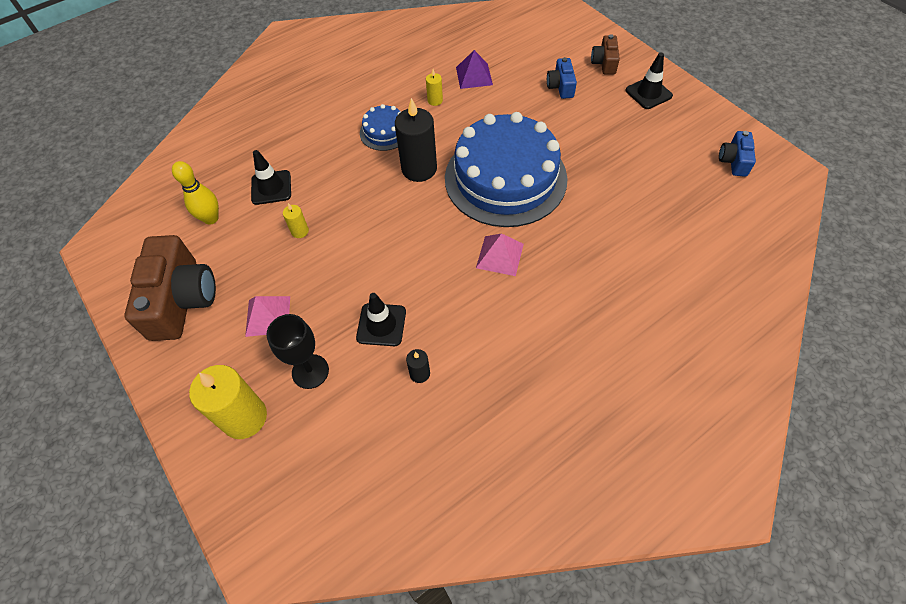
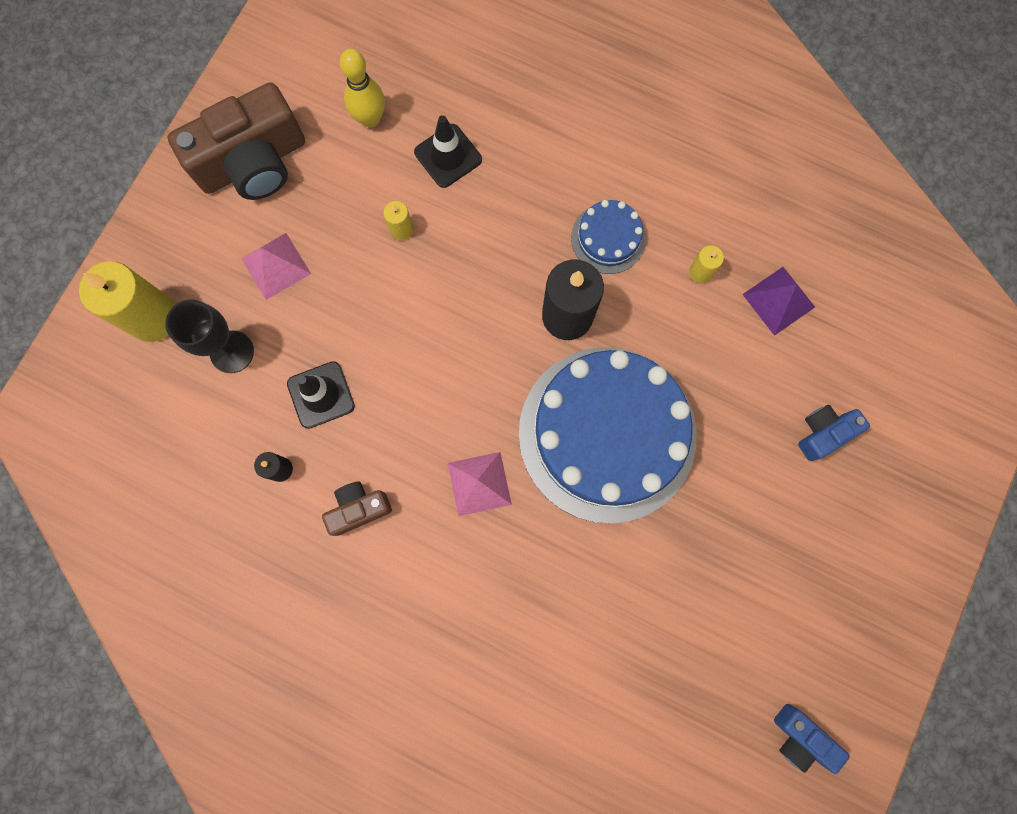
camera: 60 degrees right, 20 degrees up
(604, 63) = (911, 477): brown camera -> brown camera (358, 509)
(648, 93) = (879, 567): black traffic cone -> none
(734, 161) = (800, 738): blue camera -> blue camera turned 120 degrees counterclockwise

